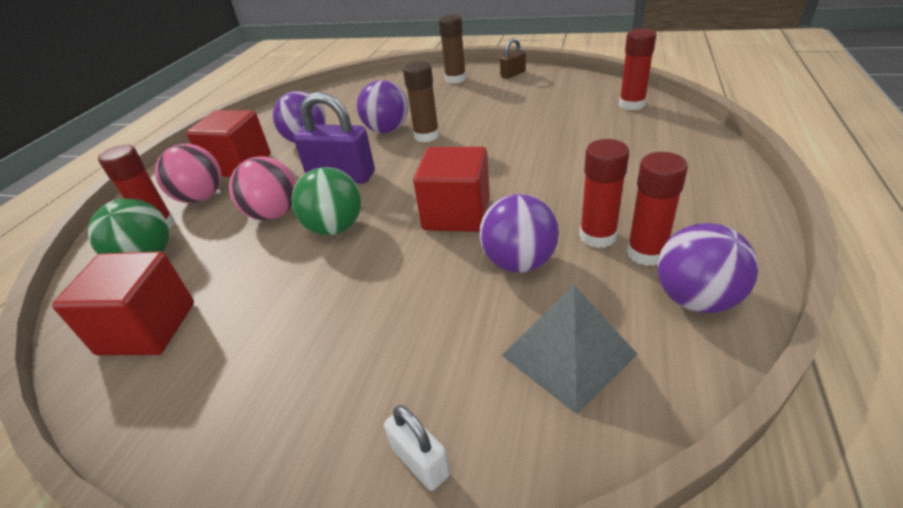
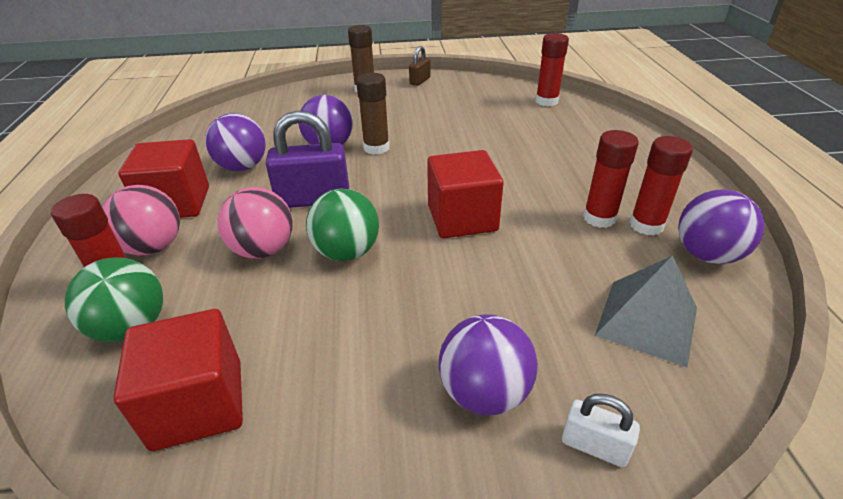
camera: 25 degrees left, 0 degrees up
(519, 262) = (551, 252): purple ball -> purple ball (484, 392)

